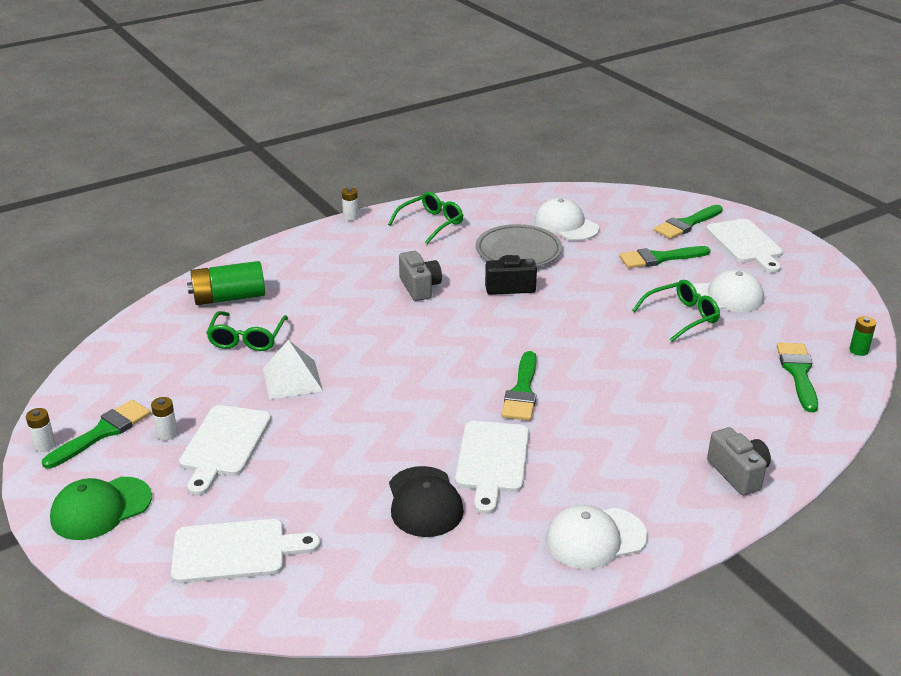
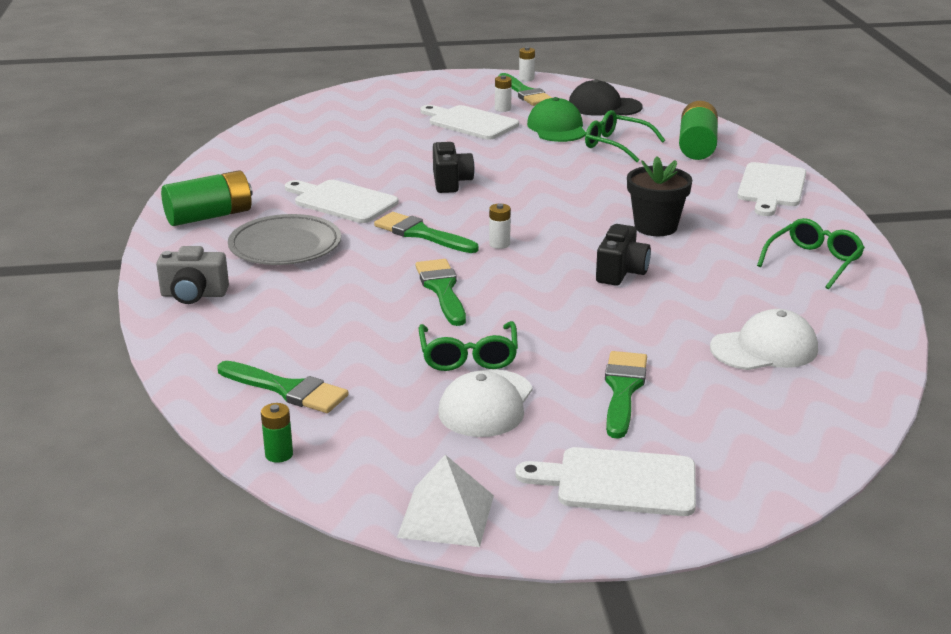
camera: 115 degrees right, 5 degrees down
(101, 508) = (438, 87): green cap -> green cap (557, 128)
(236, 551) = (351, 114): white cutting board -> white cutting board (771, 188)
(292, 379) = (535, 152): white pyramid -> white pyramid (446, 516)
(350, 217) = (854, 221): white battery -> white battery (499, 244)
(400, 408) = (451, 182): none -> black camera
(420, 287) = (655, 227): grey camera -> black flower pot
(424, 502) = (326, 170): black cap -> black cap (604, 106)
(431, 223) = (813, 262): green glasses -> green glasses turned 120 degrees counterclockwise
(518, 251) = (706, 298): grey plate -> grey plate (285, 246)
(595, 538) = (209, 216): white cap -> green battery
(686, 224) = (714, 450): green brush -> green brush (442, 289)

